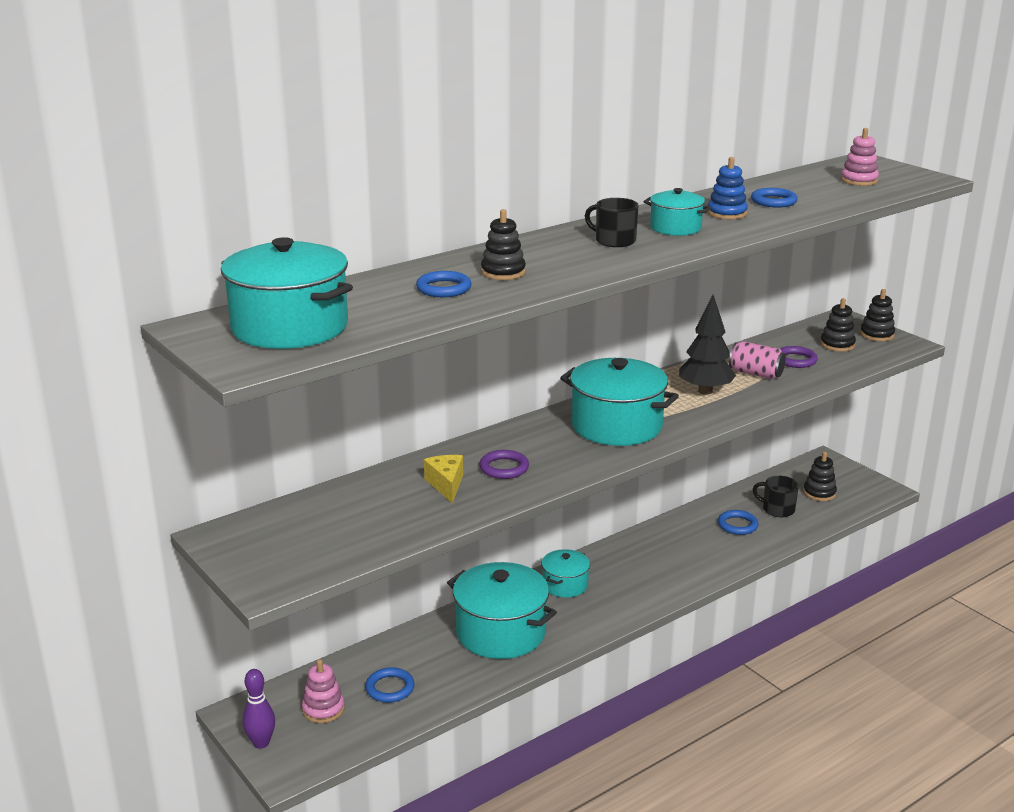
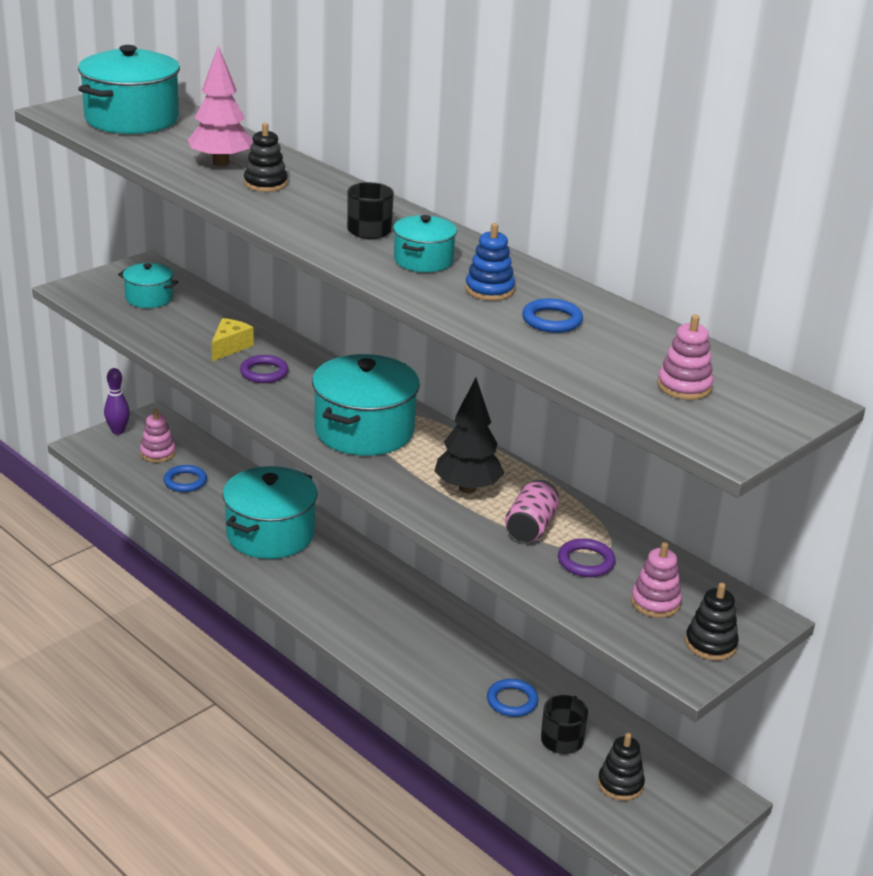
camera: 80 degrees right, 5 degrees up
(443, 288) = (221, 163): blue ring -> pink tree
(446, 485) = (230, 347): yellow cheese -> yellow cheese turned 45 degrees counterclockwise
(565, 585) = (357, 570): turquoise pot -> turquoise pot (149, 298)
(837, 345) = (655, 602): black stacking toy -> pink stacking toy

